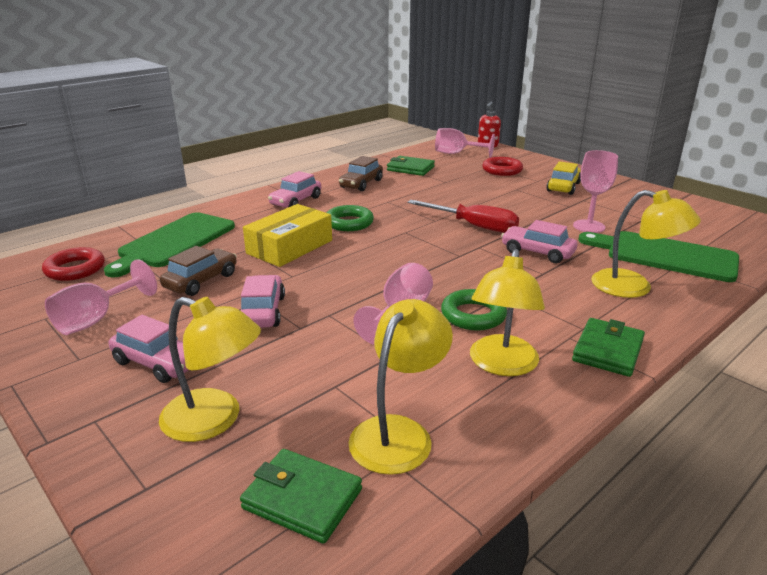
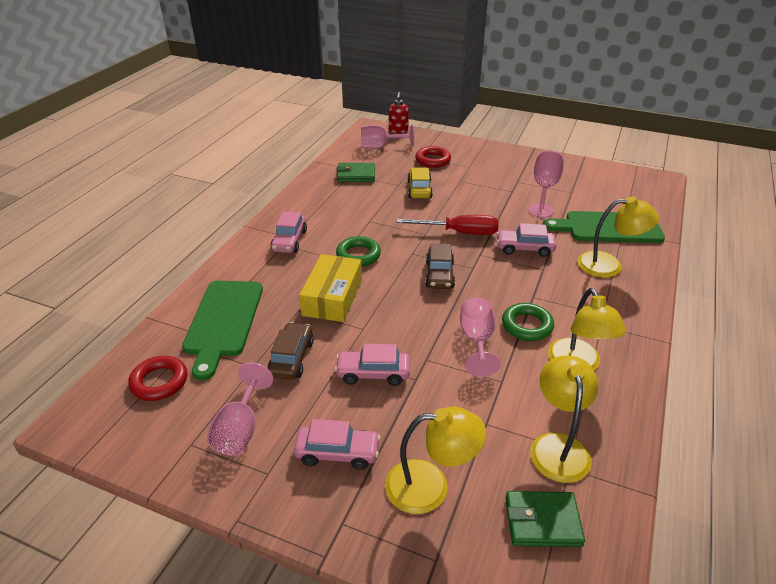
camera: 25 degrees left, 10 degrees up
(262, 312) = (373, 373): pink car -> pink car turned 60 degrees counterclockwise
(361, 184) = (329, 204): brown car -> brown car (439, 275)
(563, 187) = (493, 170): yellow car -> yellow car (419, 189)
(607, 350) = (630, 329): green wallet -> none

